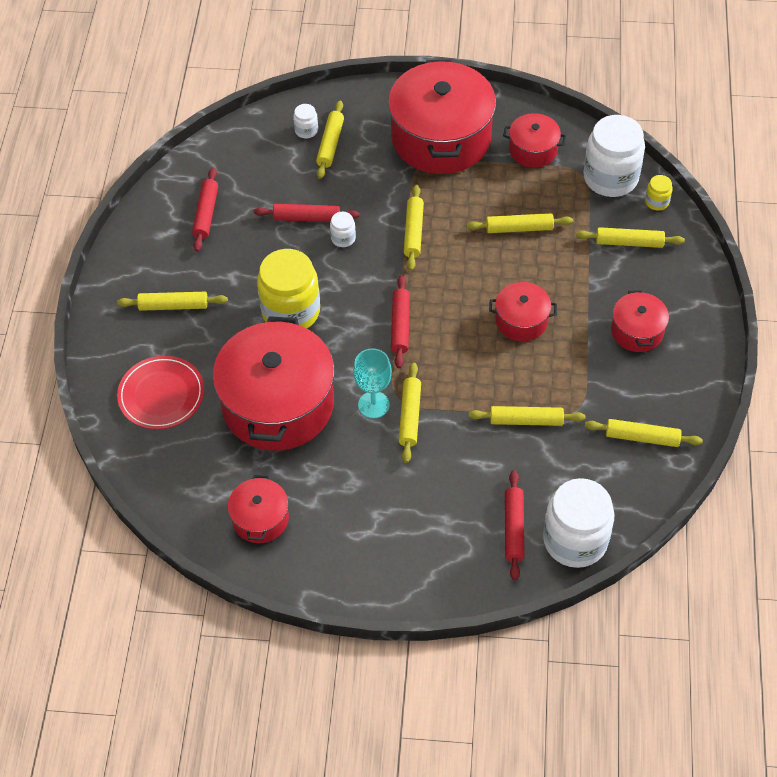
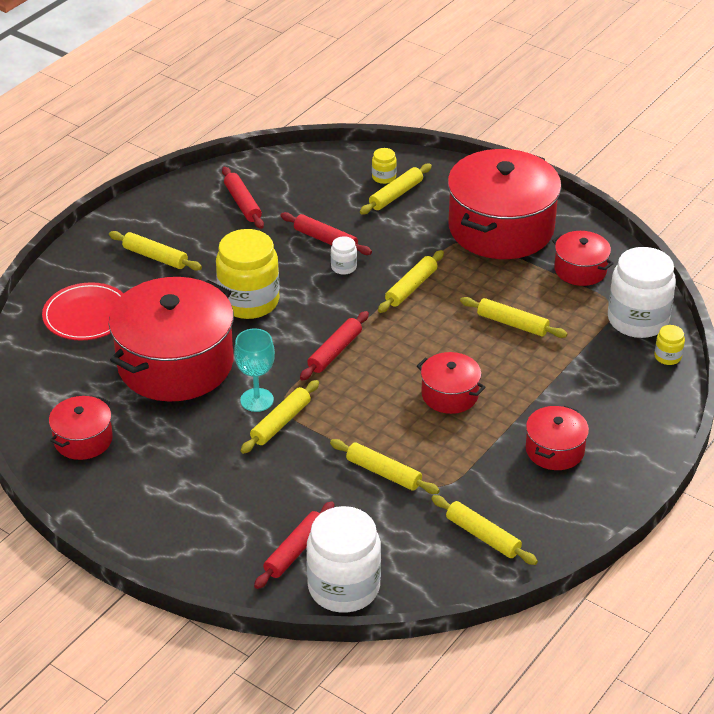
camera: 30 degrees right, 15 degrees down
(206, 214) = (242, 203): red rolling pin -> red rolling pin turned 60 degrees counterclockwise
(306, 130) = (384, 177): white jar -> yellow jar
(629, 242) = (610, 377): yellow rolling pin -> none

